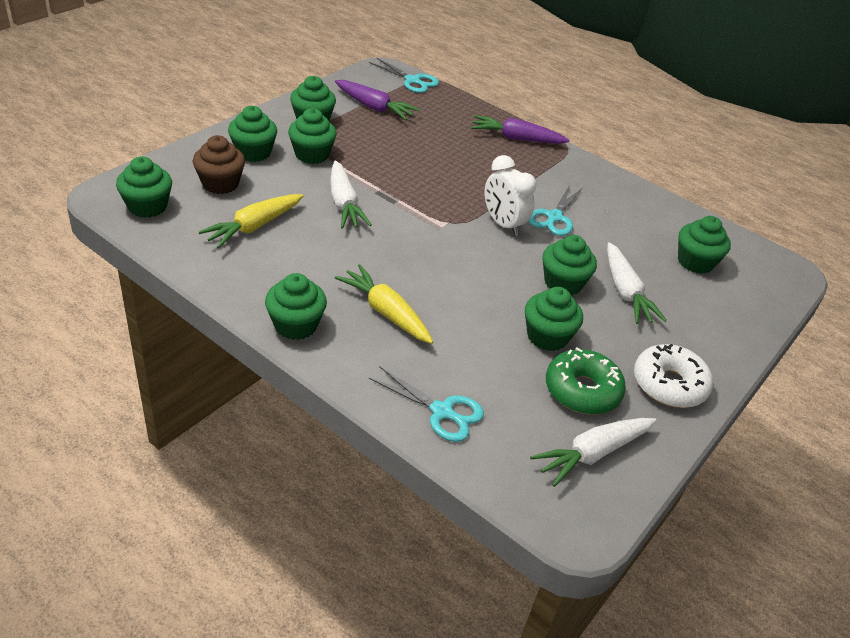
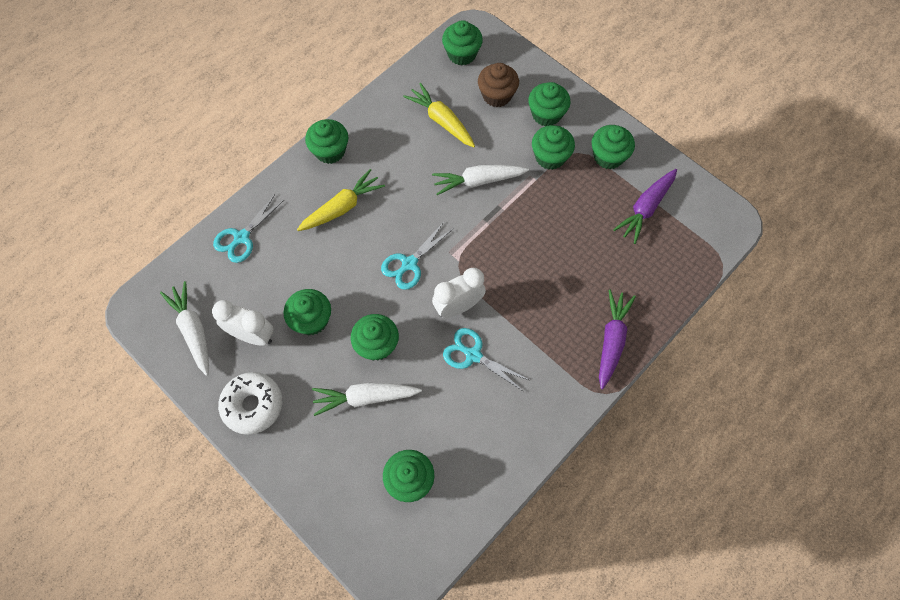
camera: 100 degrees right, 25 degrees up
(412, 80) = (712, 247): turquoise scissors -> turquoise scissors (409, 264)
(582, 390) = (252, 335): green donut -> white clock

